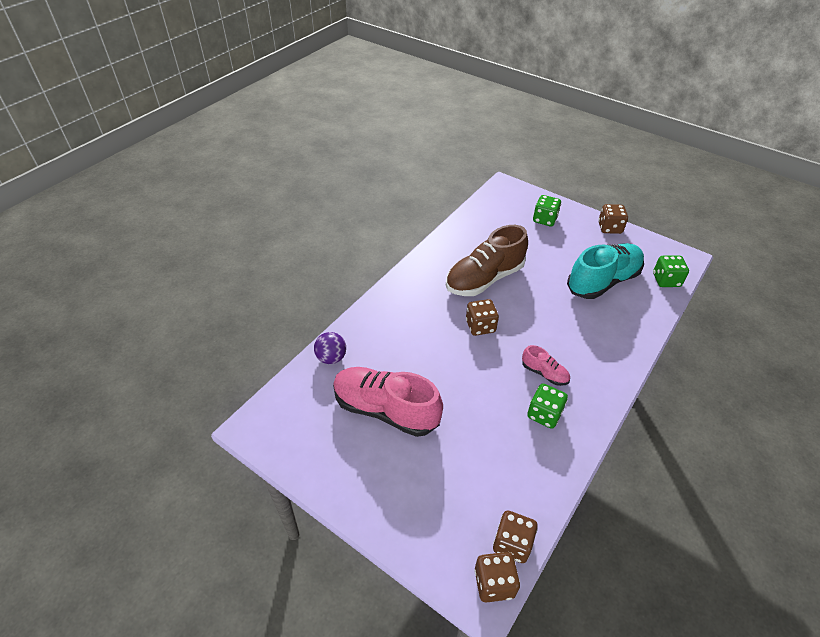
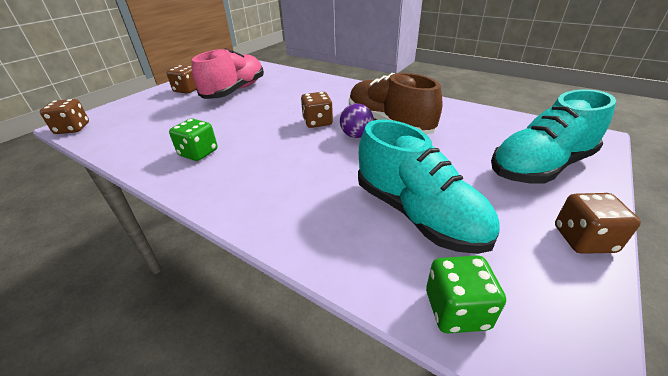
camera: 90 degrees right, 10 degrees down
(331, 358) = (287, 74): purple ball -> purple ball (356, 135)
(512, 543) = (92, 135): brown dice -> brown dice (187, 90)
(544, 219) = (540, 166): green dice -> turquoise shoe
(544, 373) = (249, 155): pink shoe -> none

